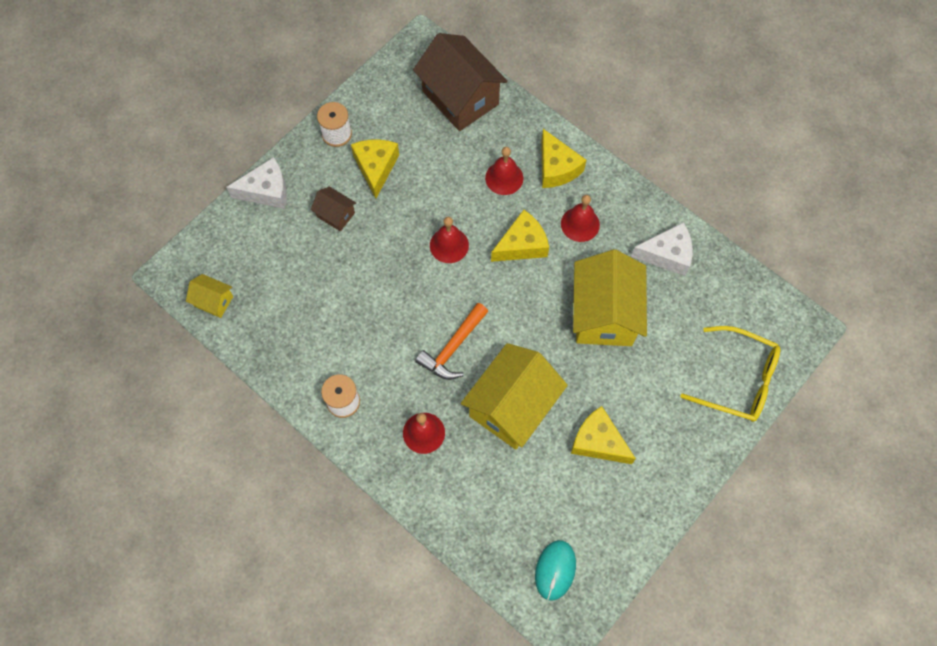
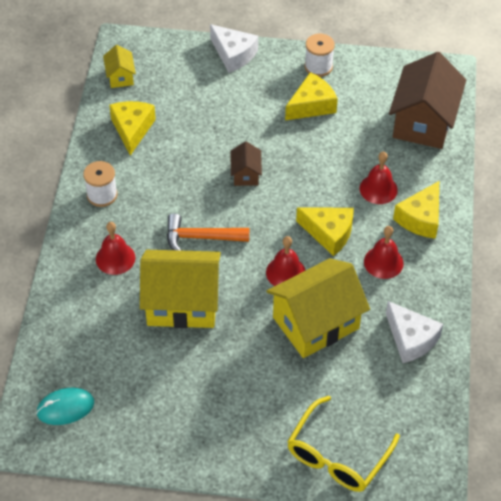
camera: 55 degrees right, 15 degrees down
(335, 215) = (250, 104): brown house -> brown house (245, 174)
(449, 245) = (286, 186): red bell -> red bell (285, 272)
(598, 441) = (198, 379): yellow cheese -> yellow cheese (132, 129)
(738, 380) = (337, 455): yellow glasses -> yellow glasses turned 45 degrees clockwise

